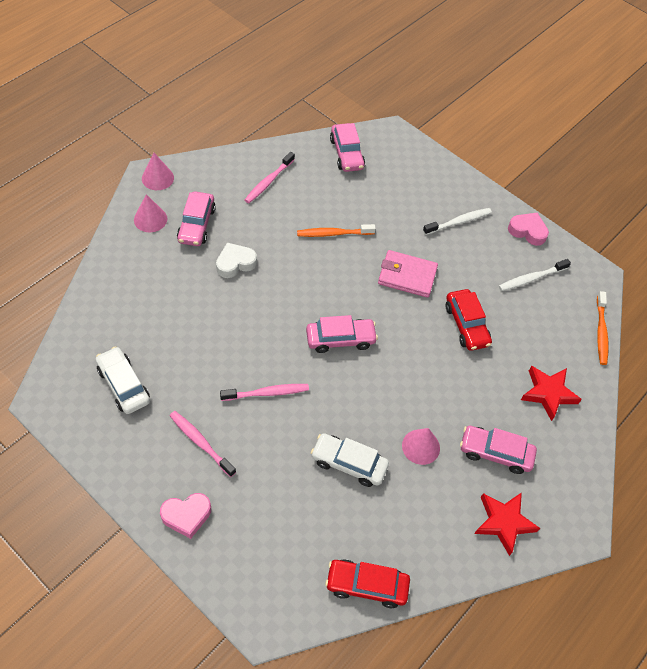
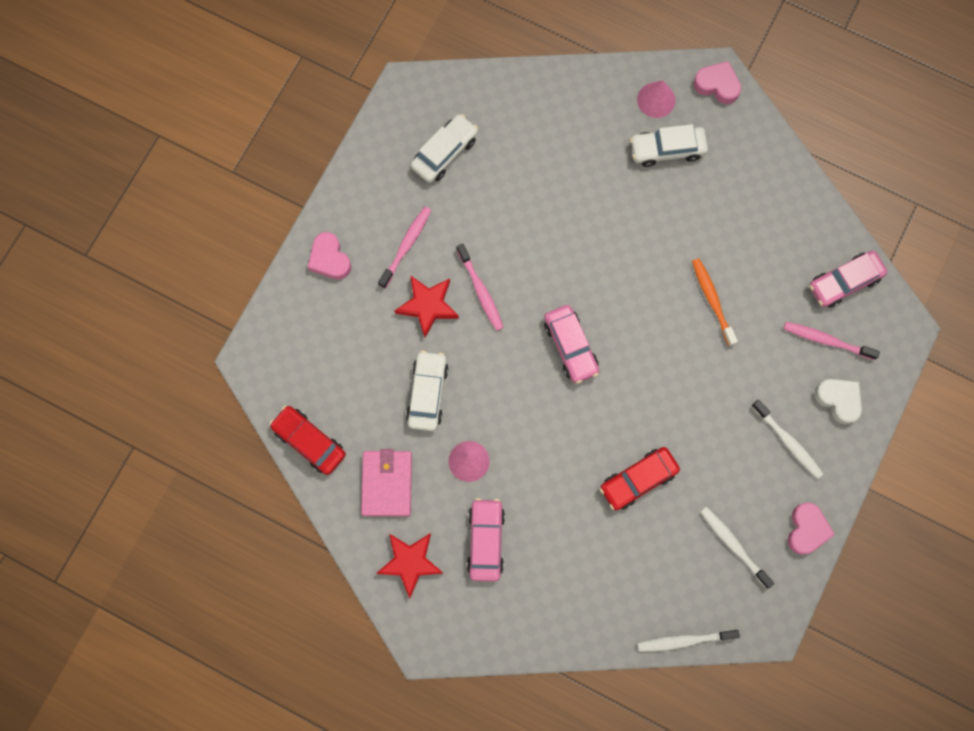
camera: 80 degrees right, 20 degrees up
(157, 178) = (717, 85): pink cone -> pink heart
(196, 225) = (667, 149): pink car -> white car
(235, 263) = (630, 207): white heart -> white heart (838, 400)
(268, 182) = (761, 205): pink toothbrush -> pink toothbrush (826, 340)
(366, 585) = (309, 441): red car -> red car turned 45 degrees counterclockwise
(407, 276) = (682, 398): pink wallet -> pink wallet (387, 484)
(548, 393) = (578, 588): red star -> red star (428, 306)
(601, 332) = (684, 640): orange toothbrush -> white toothbrush

